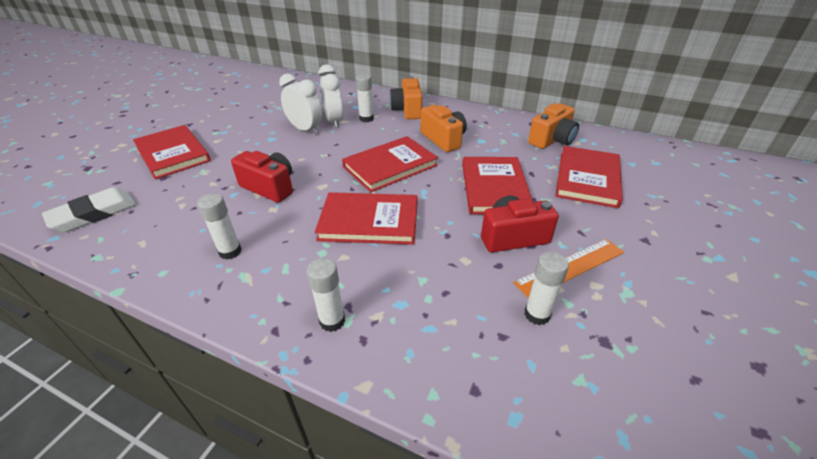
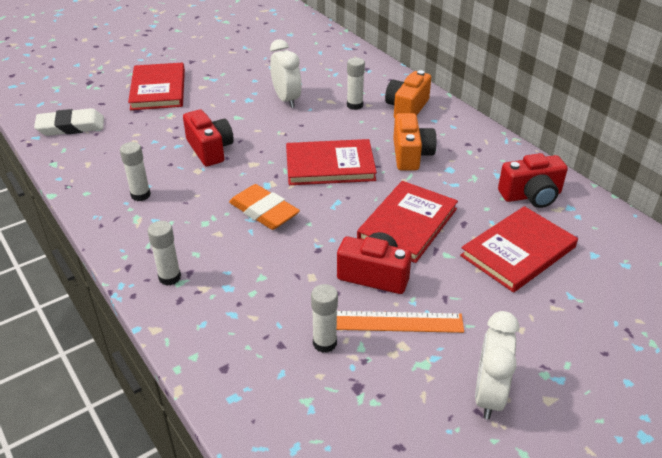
camera: 30 degrees right, 0 degrees up
(334, 121) = (321, 98): white clock -> white clock (488, 395)
(369, 221) = (264, 211): red book -> orange eraser
(552, 140) = (531, 195): orange camera -> red camera

